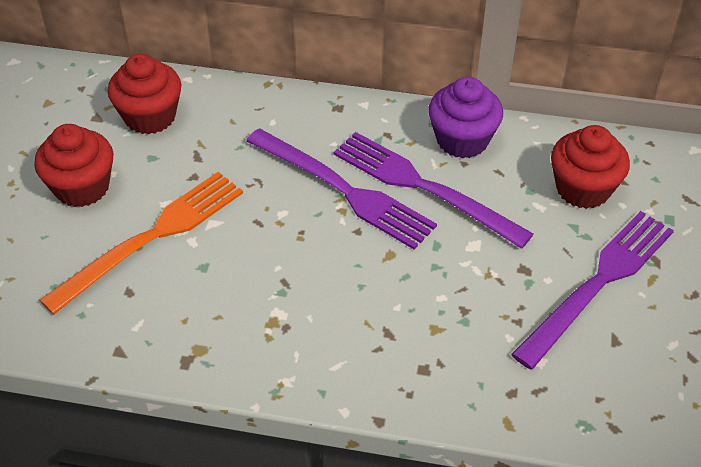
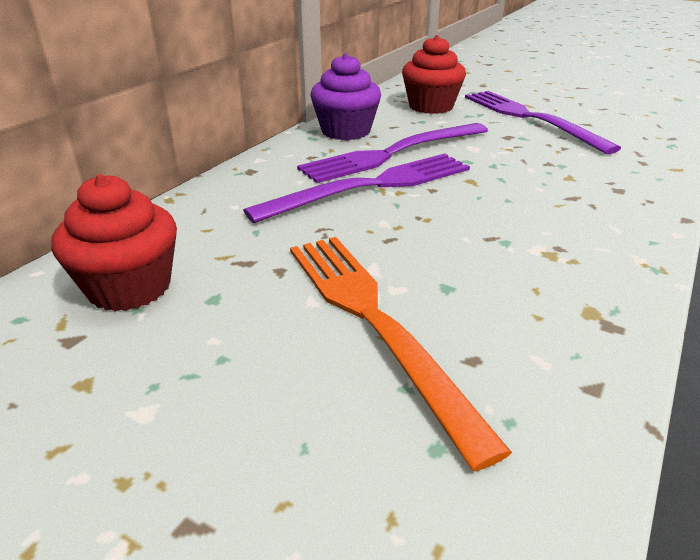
camera: 70 degrees left, 15 degrees down
(82, 187) = (218, 379): red cupcake -> none

